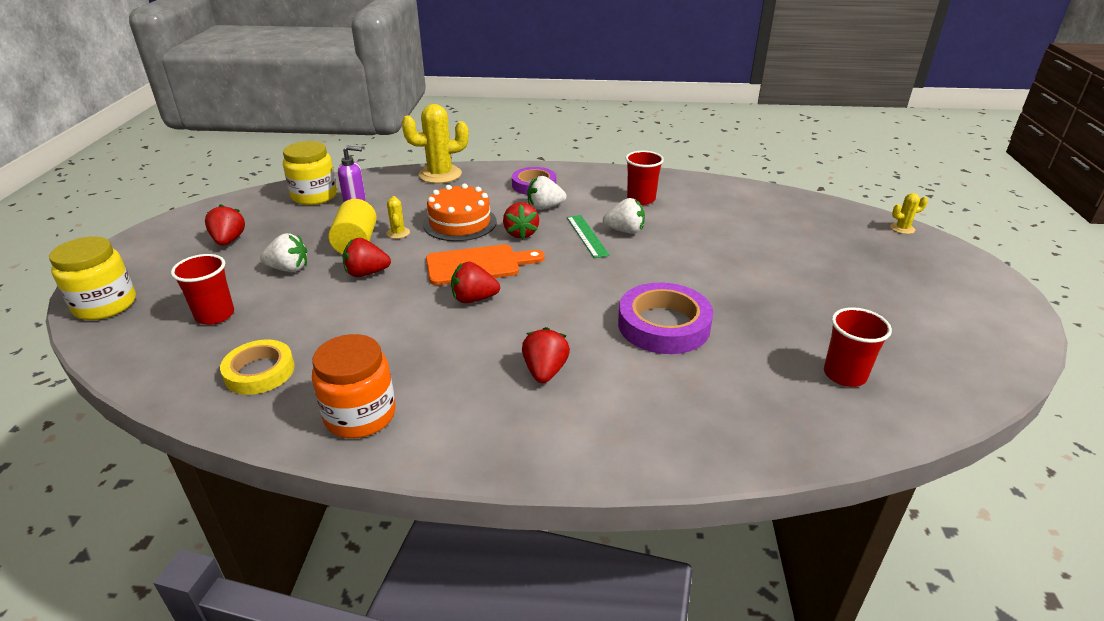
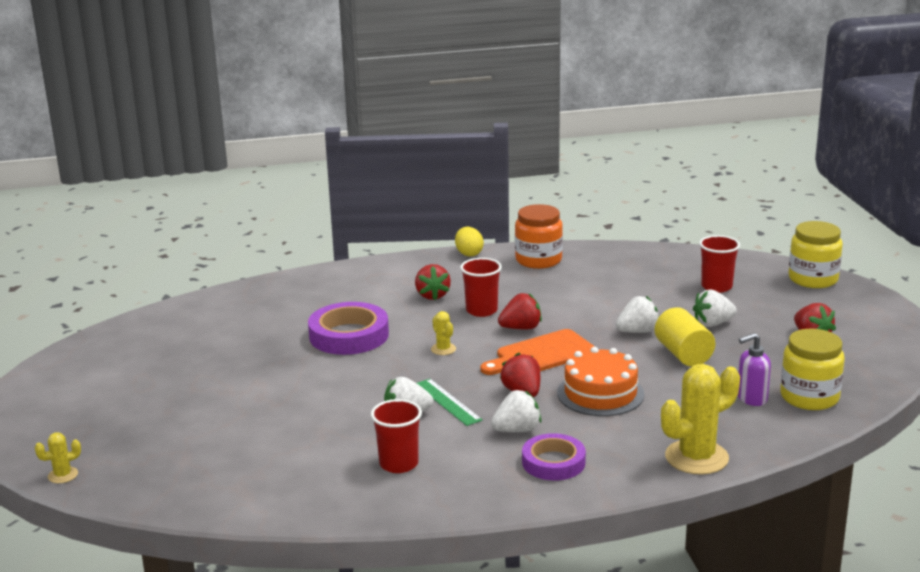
camera: 165 degrees right, 10 degrees down
(259, 372) = (631, 266): yellow tape -> none
(366, 273) = (637, 331): red strawberry -> white strawberry
(398, 233) = (654, 371): yellow cactus -> yellow cactus (443, 349)
(447, 458) = (469, 253): none -> yellow egg
(844, 375) = (207, 326): red cup -> red cup (481, 310)

